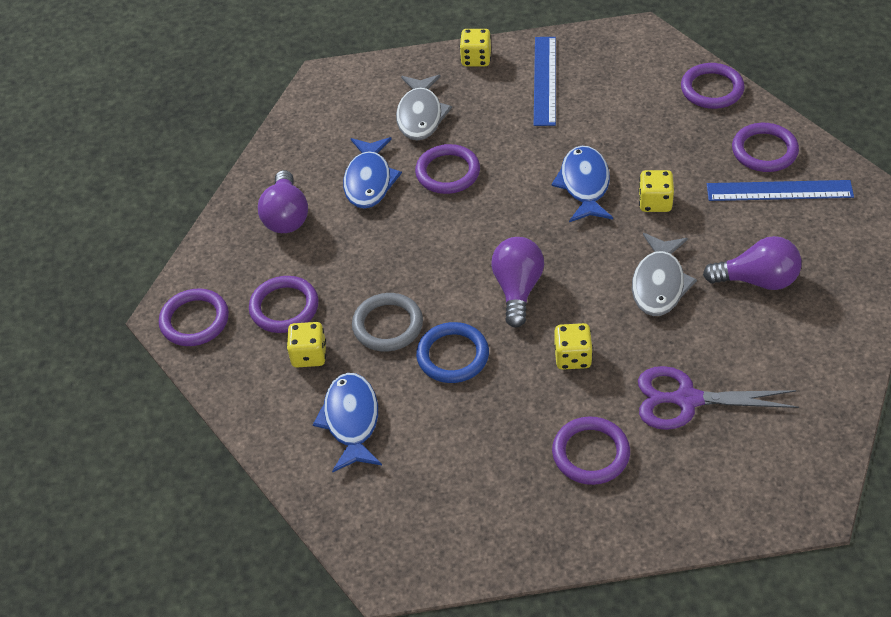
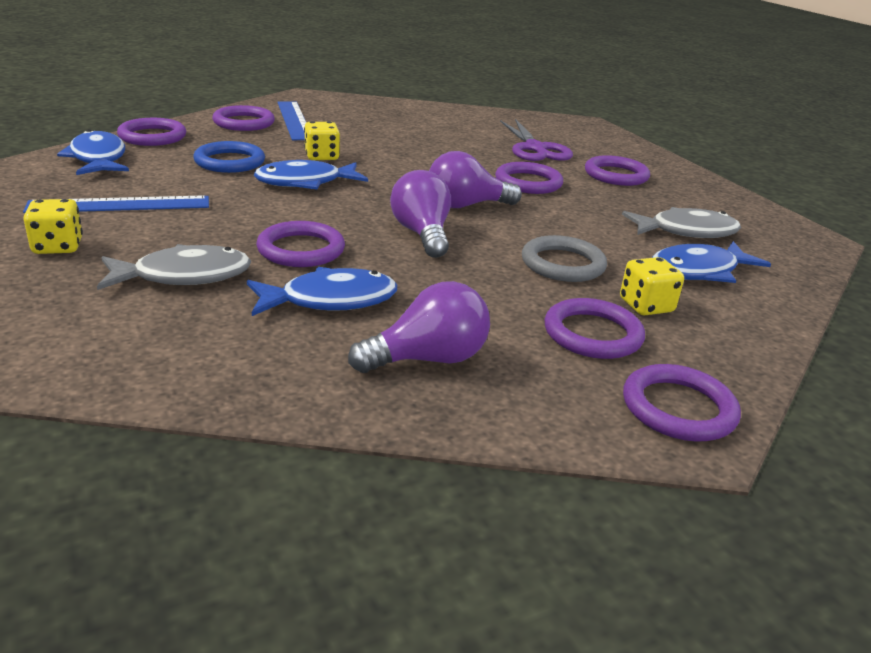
camera: 115 degrees left, 20 degrees down
(453, 355) = (572, 229): blue ring -> blue ring (230, 162)
(573, 357) = (528, 182): yellow dice -> purple ring
(648, 62) = (98, 159): none -> blue fish
(659, 283) = (422, 155): grey fish -> grey fish (686, 231)
(757, 280) = (399, 128): purple light bulb -> purple light bulb (422, 234)

